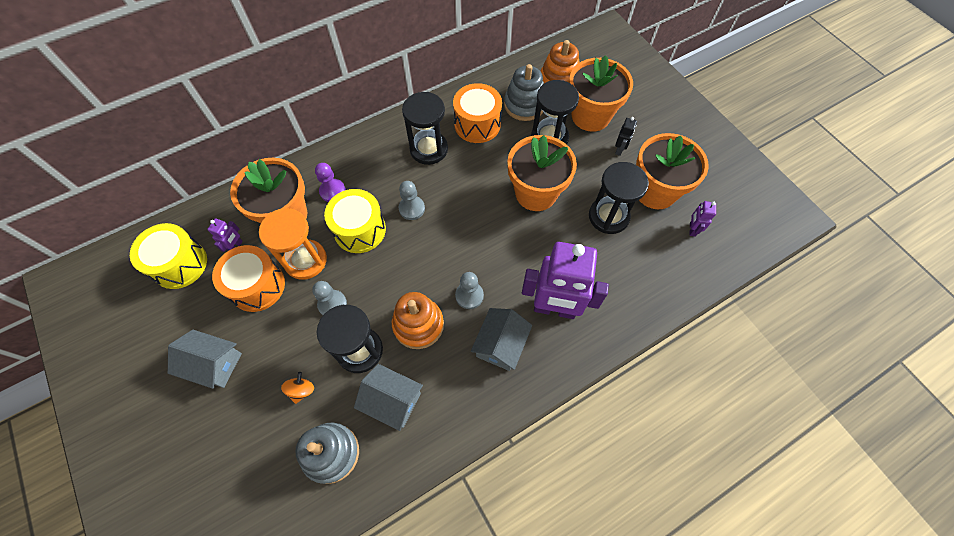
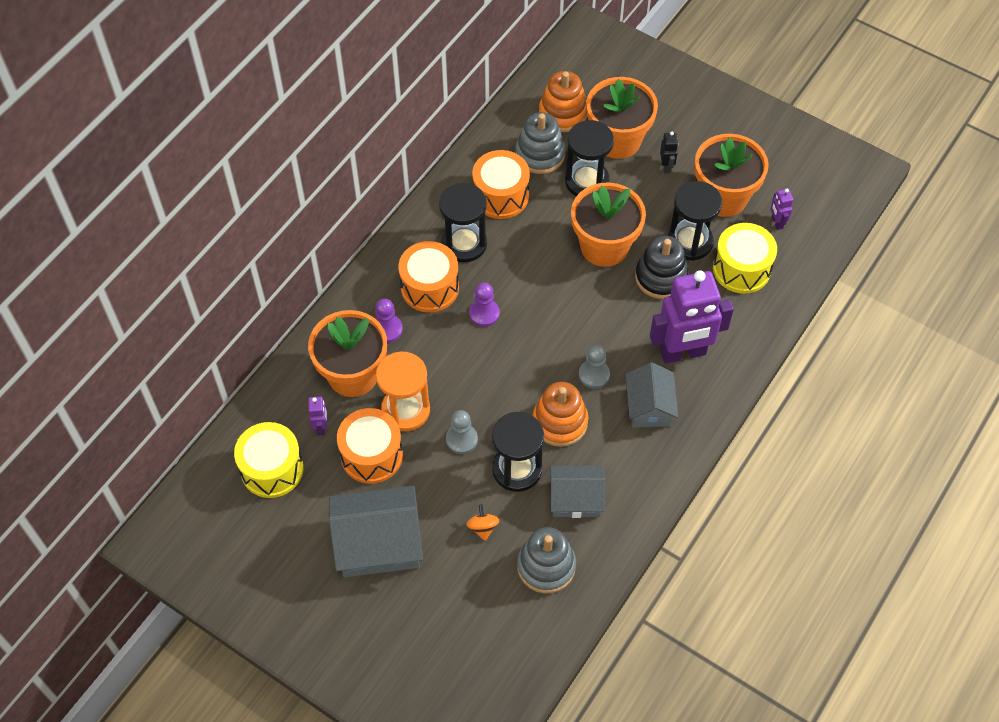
camera: 25 degrees left, 5 degrees down
(213, 364) = (378, 543): grey house -> grey house, size x1.57
(360, 230) = (443, 357): yellow drum -> yellow drum (741, 269)
(383, 172) = (430, 287): none -> orange drum
(412, 208) = (484, 313): grey pawn -> purple pawn
(569, 236) = (661, 277): none -> black stacking toy

